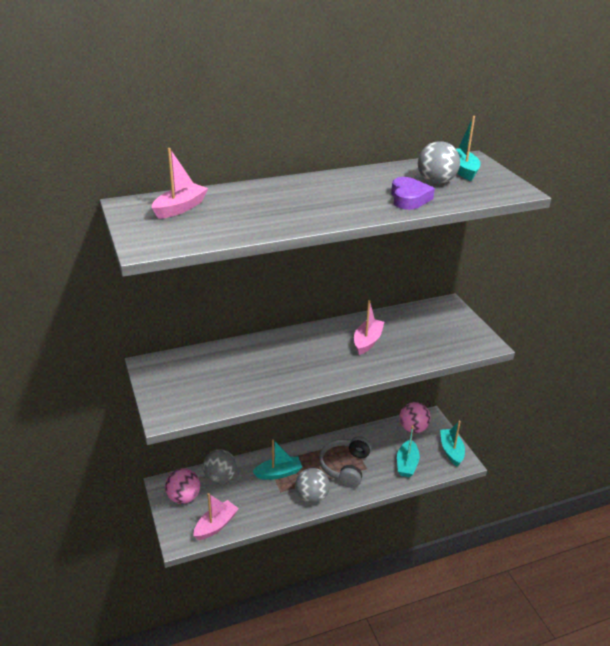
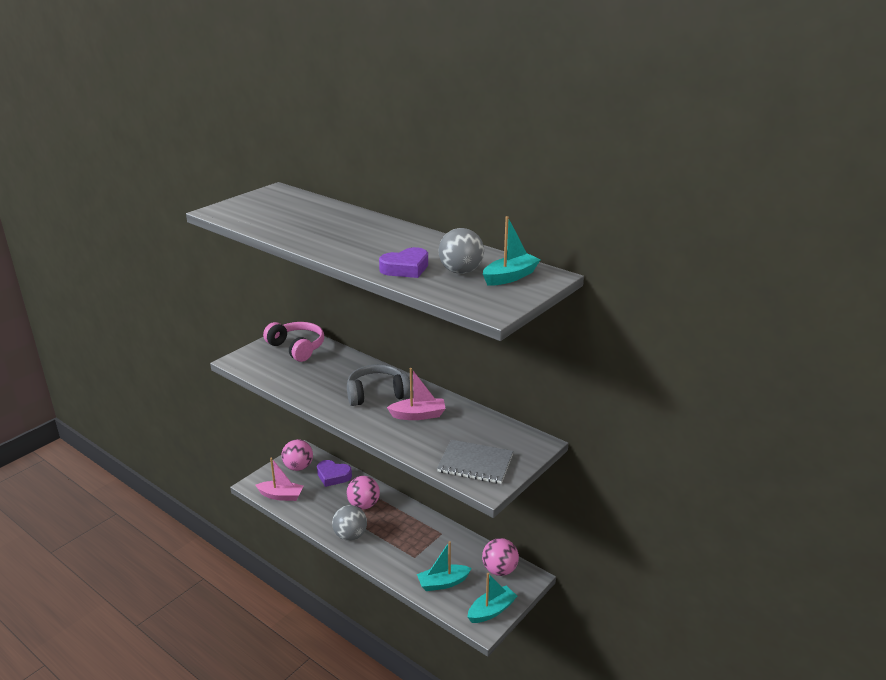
camera: 60 degrees right, 5 degrees down
(180, 208) = (288, 204): pink boat -> none
(183, 370) = (297, 348): none -> pink headphones
(220, 478) = (333, 476): grey ball -> purple heart
(278, 473) = (363, 505): turquoise boat -> pink ball
(345, 467) = (404, 542): grey headphones -> grey headphones (377, 394)
(454, 339) = (475, 463): none -> grey notebook

